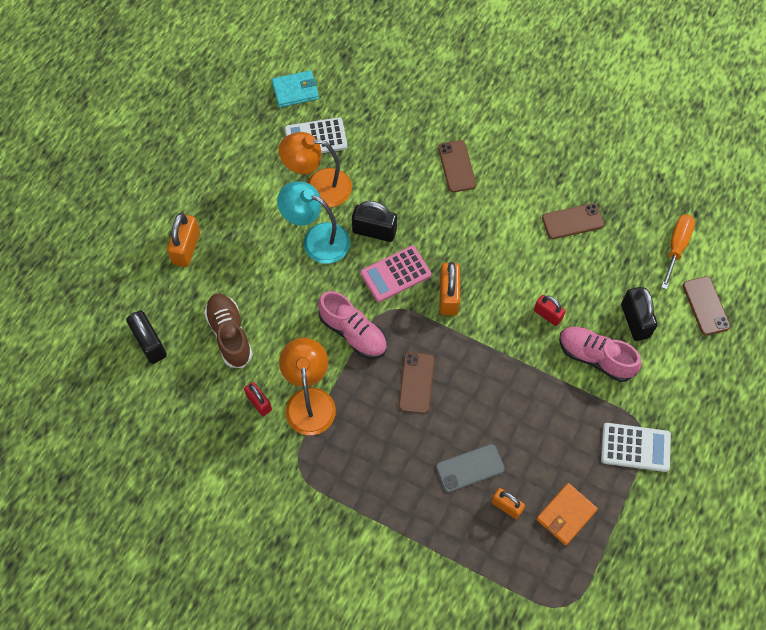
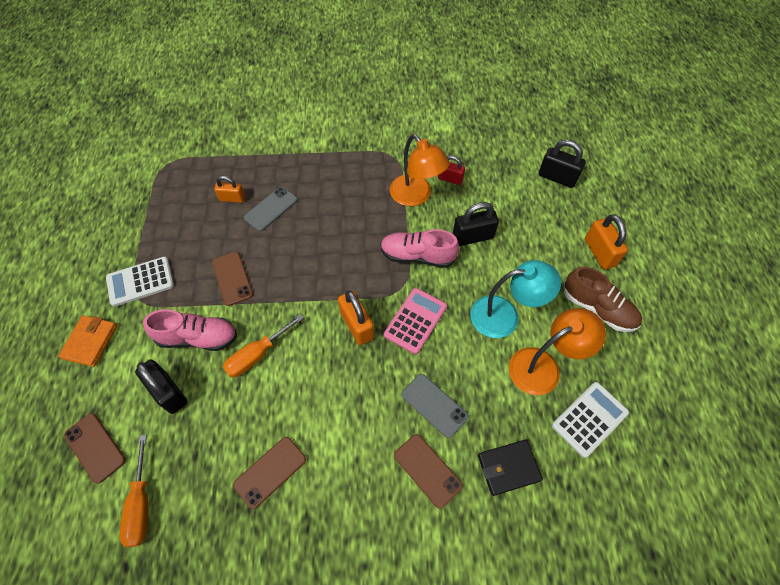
camera: 150 degrees right, 5 degrees down
(230, 334) = (508, 209): brown shoe -> brown shoe (598, 308)
(295, 90) = (658, 467): turquoise wallet -> none
(374, 231) = (461, 350): black padlock -> black padlock (472, 237)
(398, 140) = (508, 468): none -> black wallet
(416, 382) = (344, 245): brown phone -> brown phone (232, 278)
(424, 203) = (434, 405): none -> grey phone
(547, 315) = (257, 355): red padlock -> orange screwdriver
(566, 515) = (184, 212): orange wallet -> orange wallet (90, 342)

